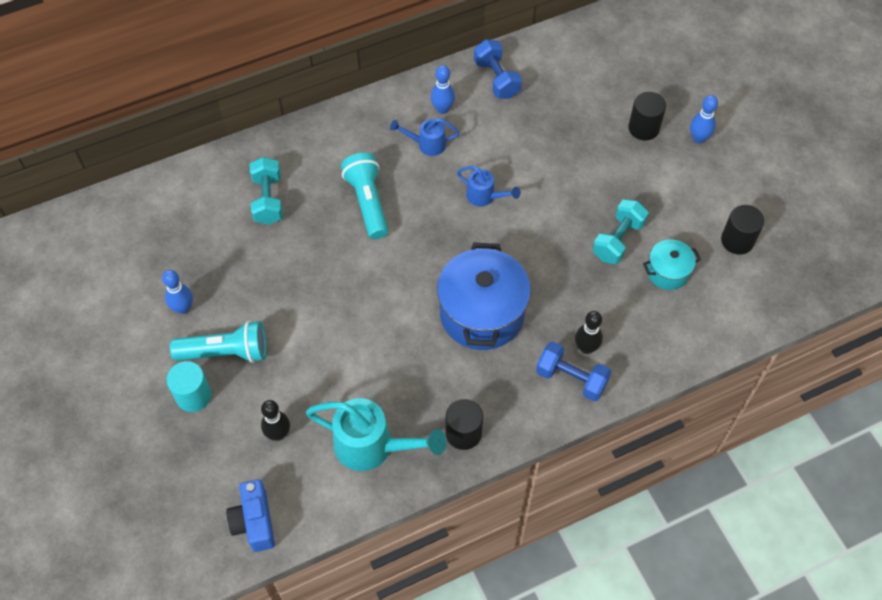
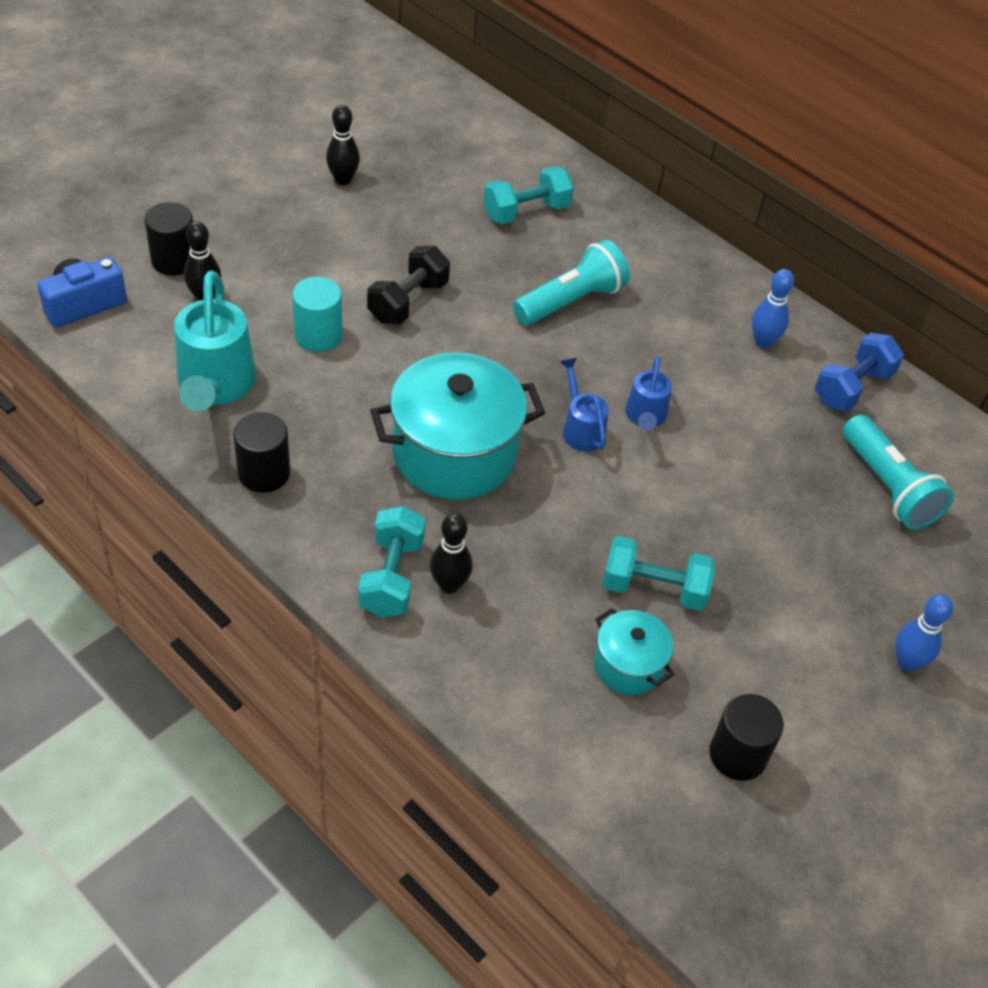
camera: 65 degrees right, 10 degrees down
(183, 308) = (343, 179): blue bowling pin -> black bowling pin
(193, 396) = (232, 215): turquoise cylinder -> turquoise cylinder (318, 336)
(225, 352) = (298, 227): turquoise flashlight -> turquoise flashlight (888, 487)
(332, 301) = (408, 302): none -> black dumbbell
(427, 144) = (695, 338): blue watering can -> blue watering can (581, 429)
(482, 314) = (454, 454): blue pot -> turquoise pot
(571, 378) = (391, 577): blue dumbbell -> turquoise dumbbell
(643, 128) = (879, 583): black cylinder -> black cylinder (174, 260)

